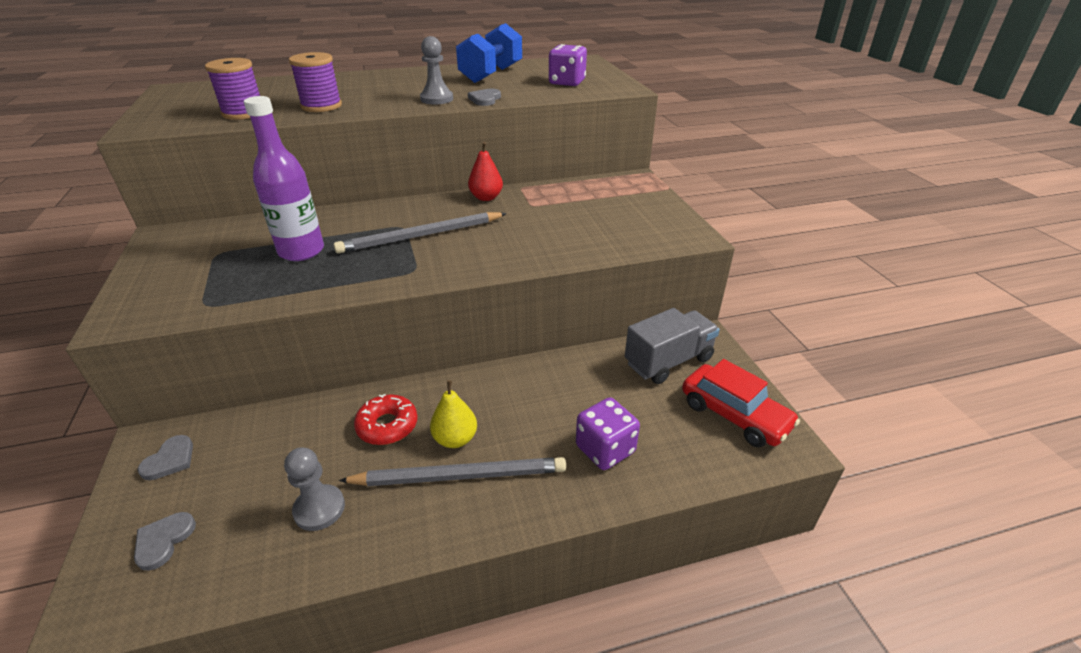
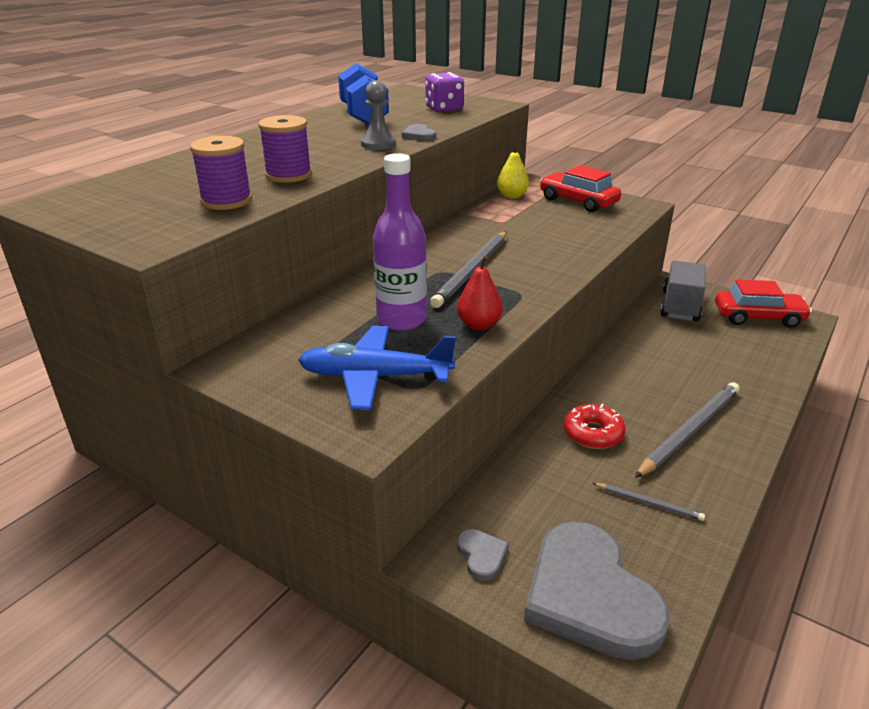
camera: 40 degrees left, 5 degrees down
(163, 541) = (589, 595): grey heart -> grey heart, size x2.46
(203, 283) = (374, 377): none -> blue plane
(319, 509) = (649, 503): grey pawn -> grey pencil
(455, 439) = (648, 414): yellow pear -> yellow pear (512, 196)
(486, 198) = (457, 228): red pear -> red pear (479, 325)
(605, 449) = (733, 370): purple dice -> none
(636, 210) = (578, 201): none -> red car

